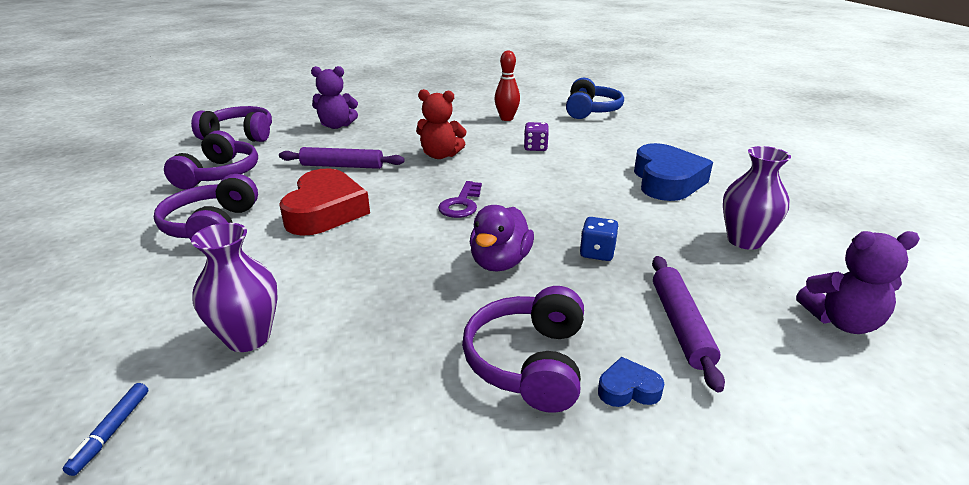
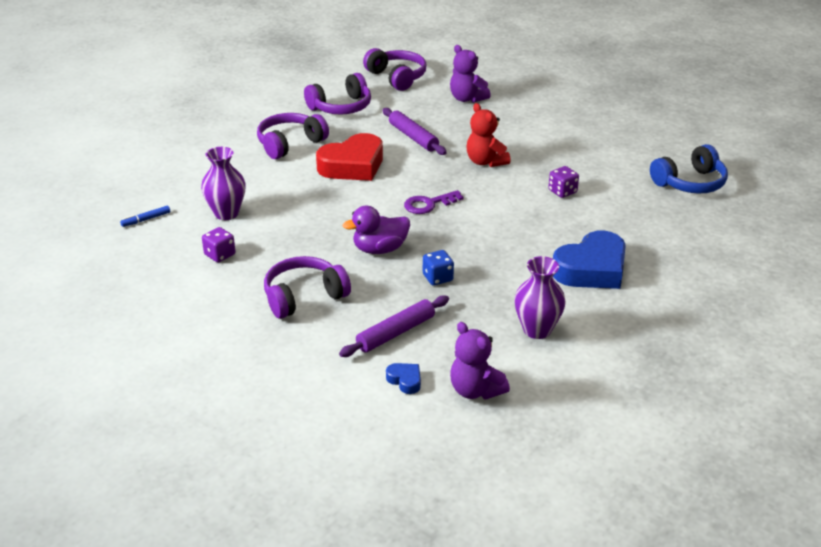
camera: 50 degrees right, 5 degrees up
(329, 394) = (220, 255): none -> purple dice
(506, 119) = (600, 154): red bowling pin -> none
(628, 389) = (319, 333): blue heart -> blue heart (405, 380)

